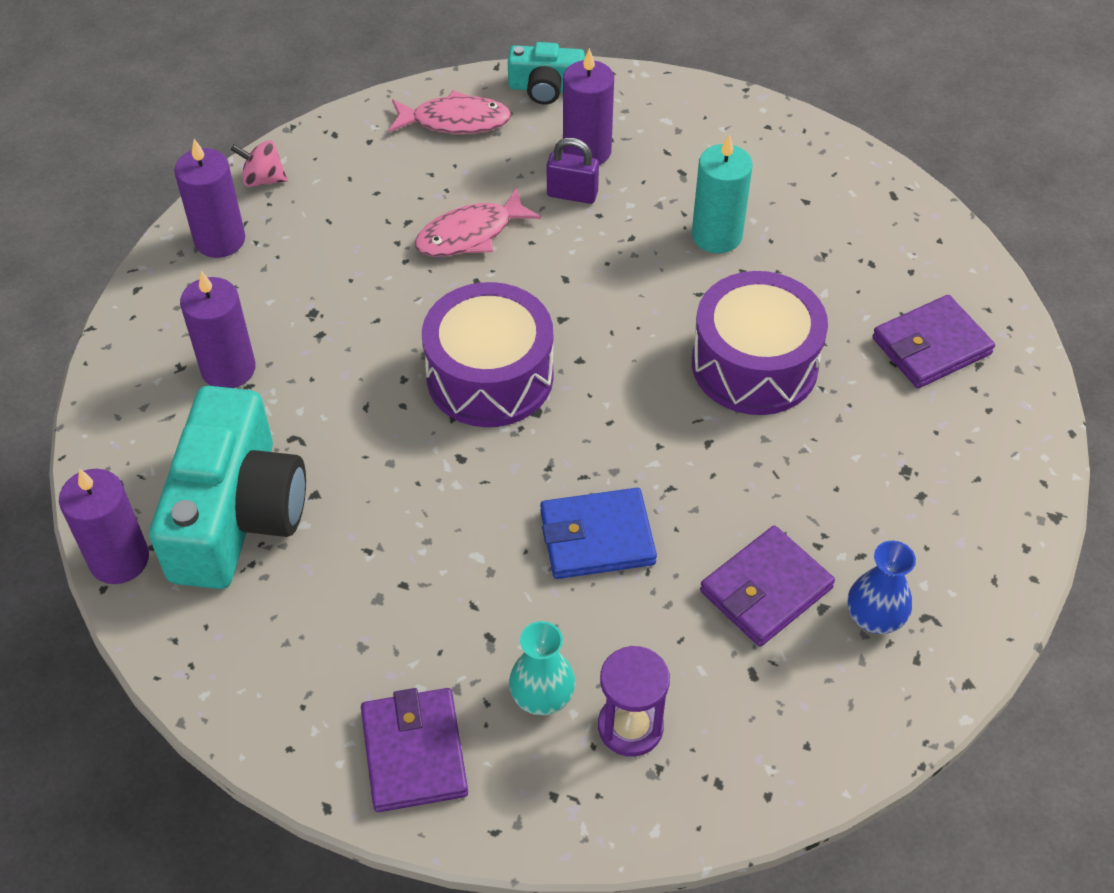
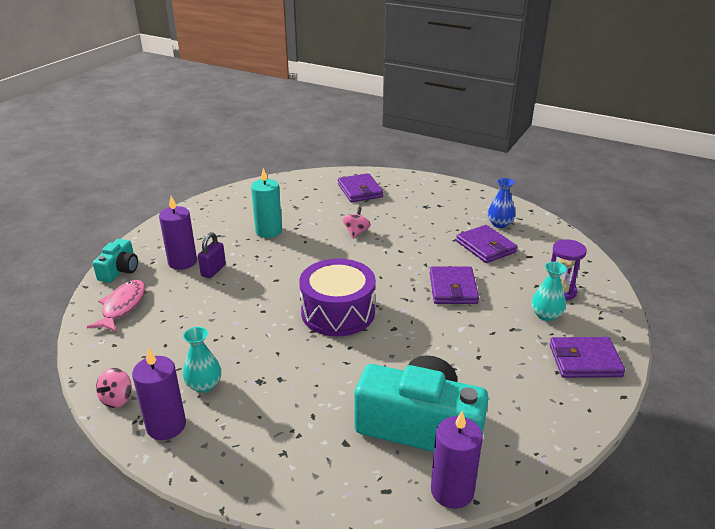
camera: 80 degrees left, 20 degrees down
(228, 369) = (294, 425): purple candle -> none
(298, 256) = (204, 385): none -> turquoise vase
(470, 234) = (224, 309): pink fish -> none
(597, 538) = (453, 288): blue wallet -> purple wallet
(754, 364) = (356, 232): purple drum -> pink spinning top

